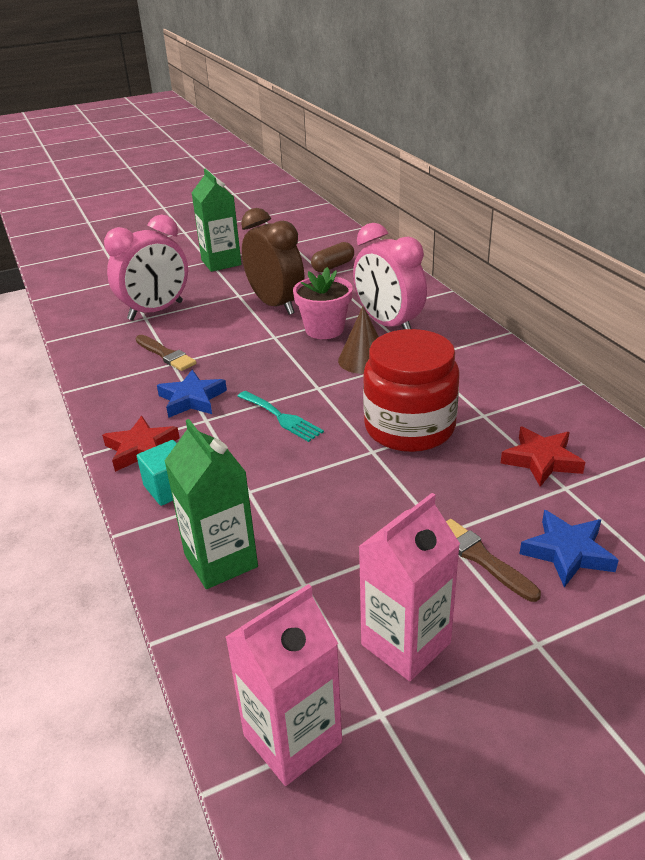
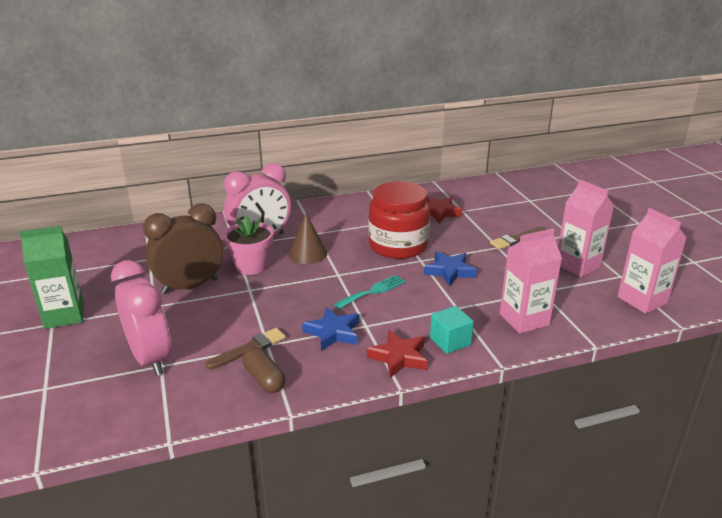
camera: 85 degrees left, 5 degrees down
(221, 560) = (524, 319): green carton -> pink carton
(333, 266) = (135, 254): brown capsule -> brown capsule (264, 379)
(567, 552) = (511, 218): blue star -> blue star (449, 271)

